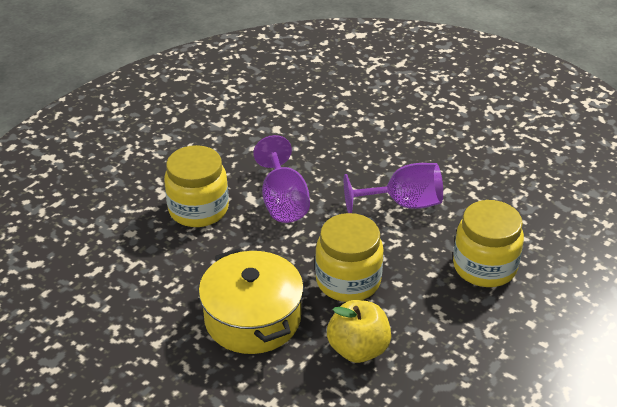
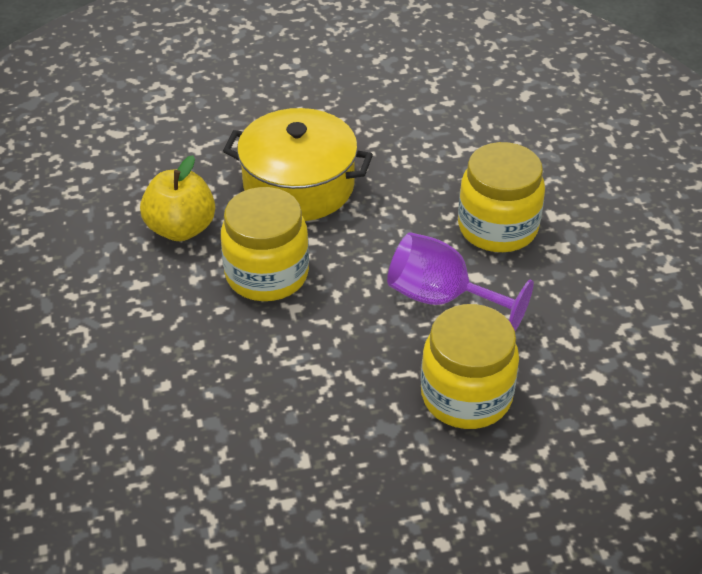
camera: 130 degrees right, 5 degrees up
(403, 204) = (327, 399): purple goblet -> none
(484, 267) = (154, 395): yellow jar -> yellow jar (466, 396)

